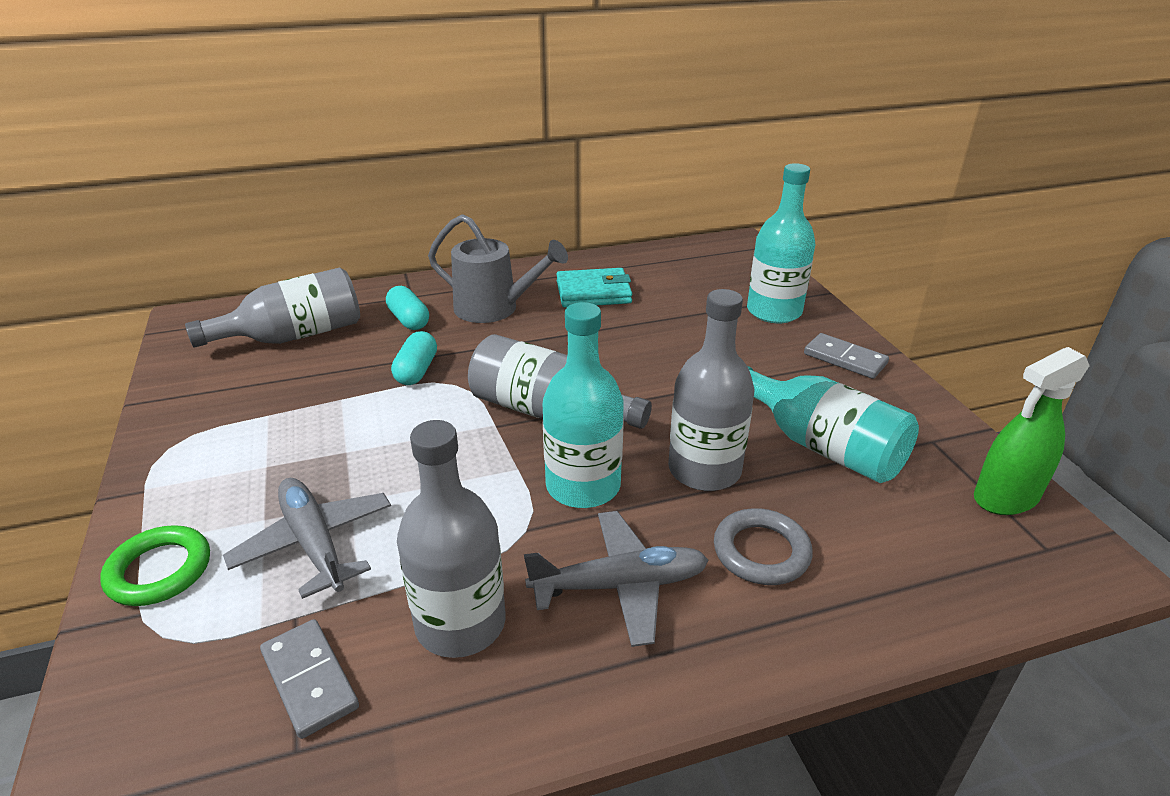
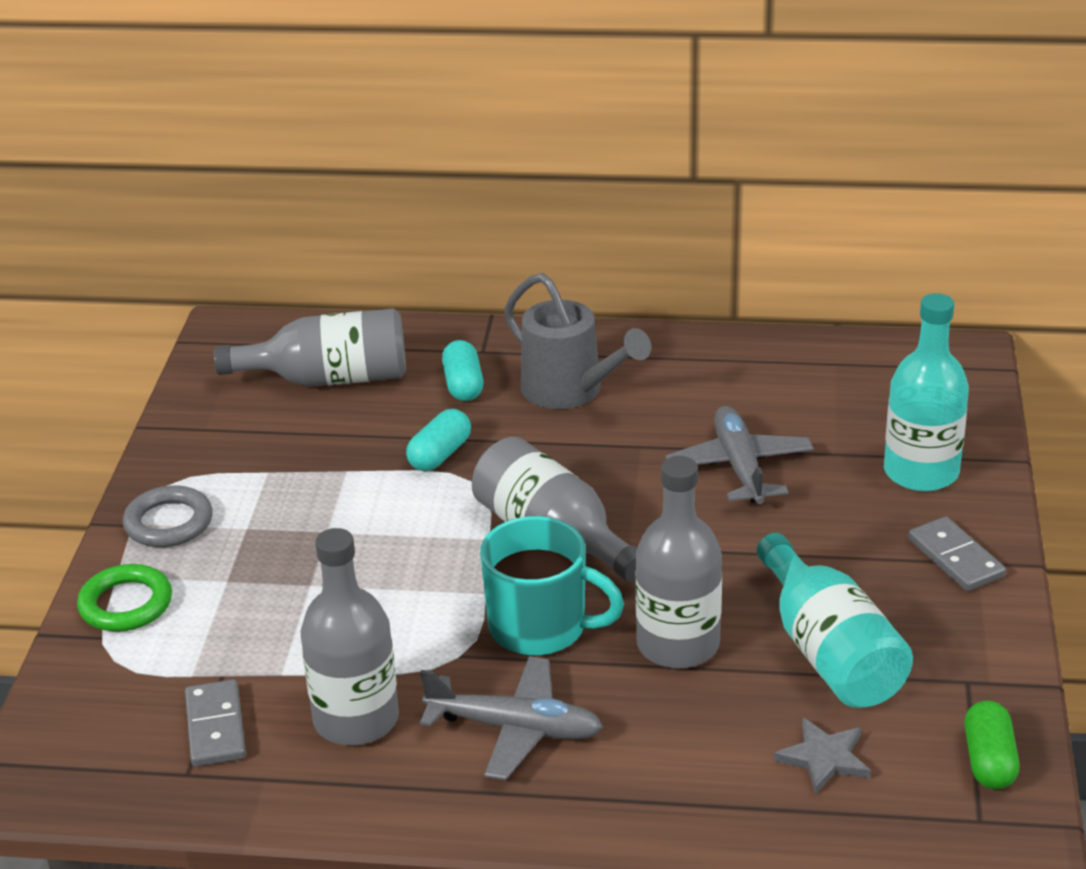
camera: 25 degrees right, 0 degrees up
(314, 543) = (262, 615): grey plane -> grey plane (739, 467)
(583, 486) = (540, 628): turquoise bottle -> turquoise mug
(593, 292) = (706, 393): turquoise wallet -> none
(761, 552) = (673, 738): grey ring -> grey ring (169, 523)
(891, 532) = (824, 758): none -> grey star
(1006, 497) = (989, 761): green spray bottle -> green capsule

